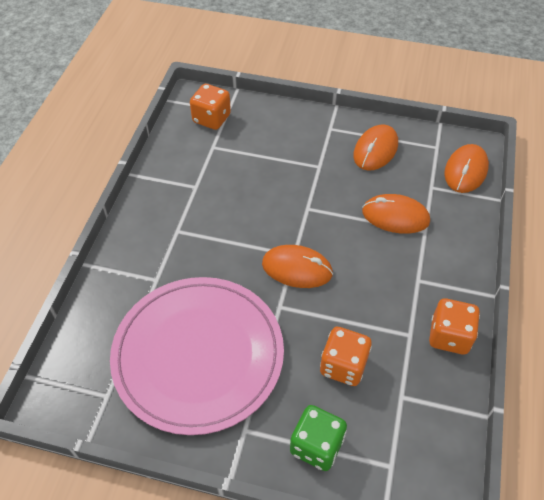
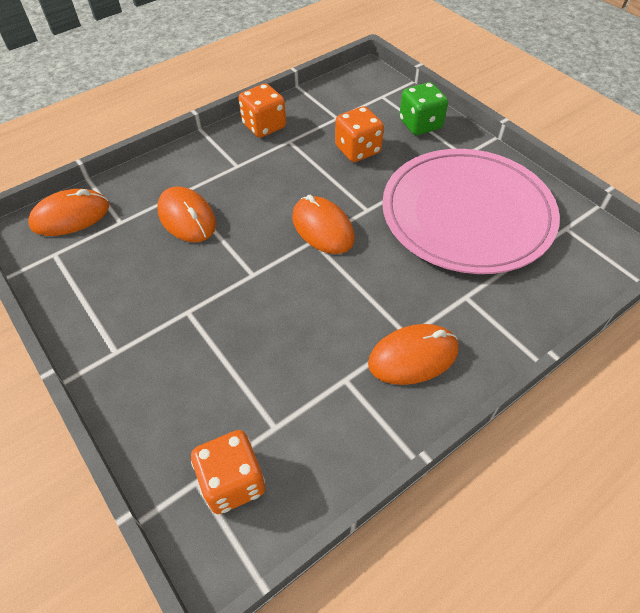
camera: 140 degrees left, 0 degrees up
(375, 150) = (111, 290): orange mouse -> orange mouse (413, 356)

